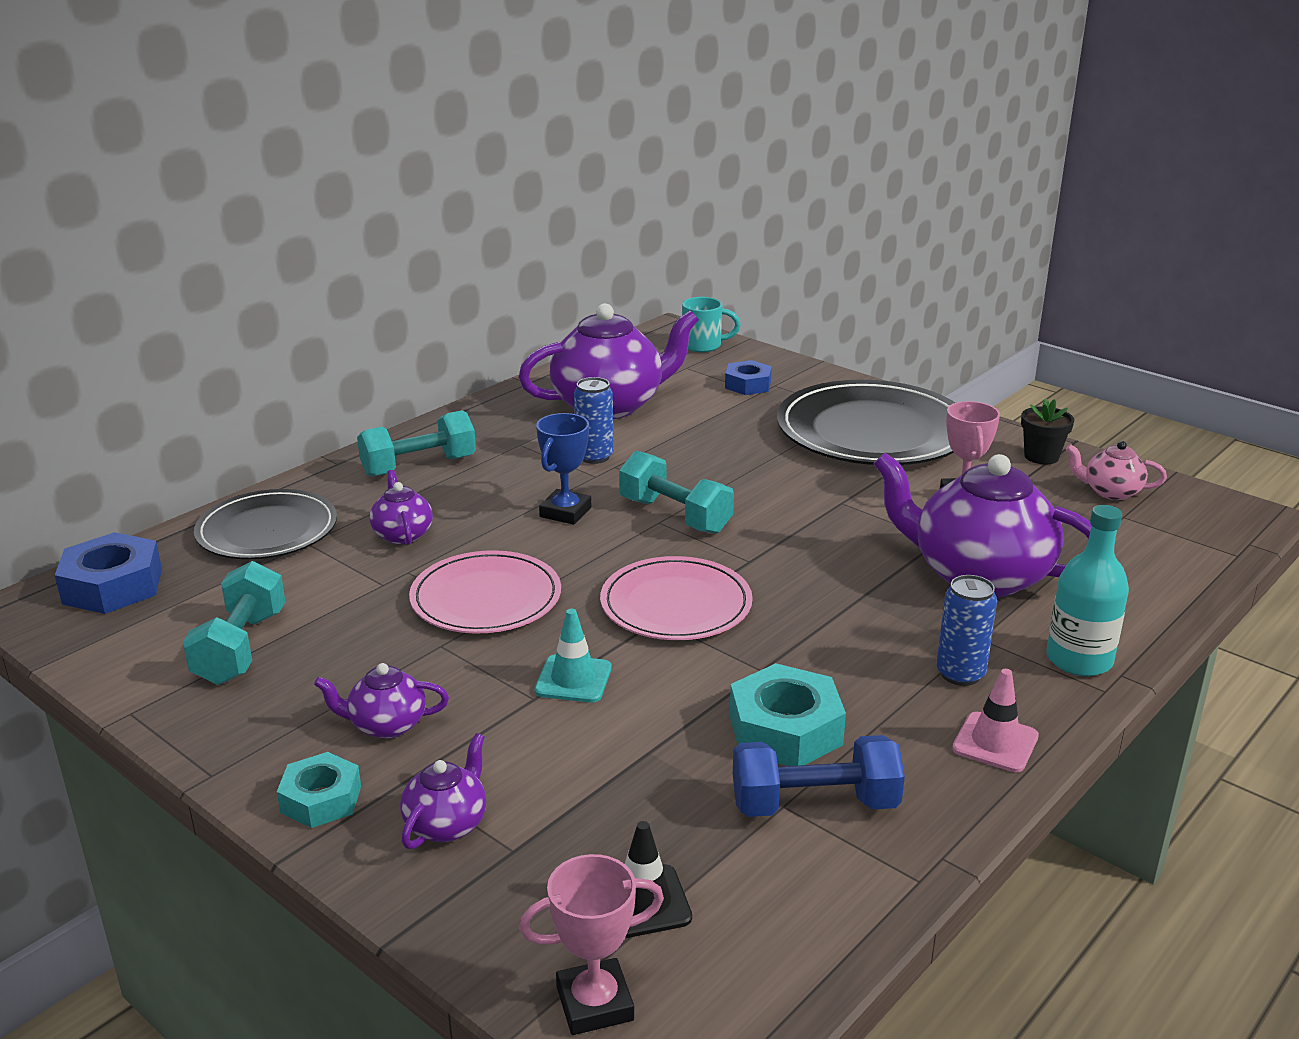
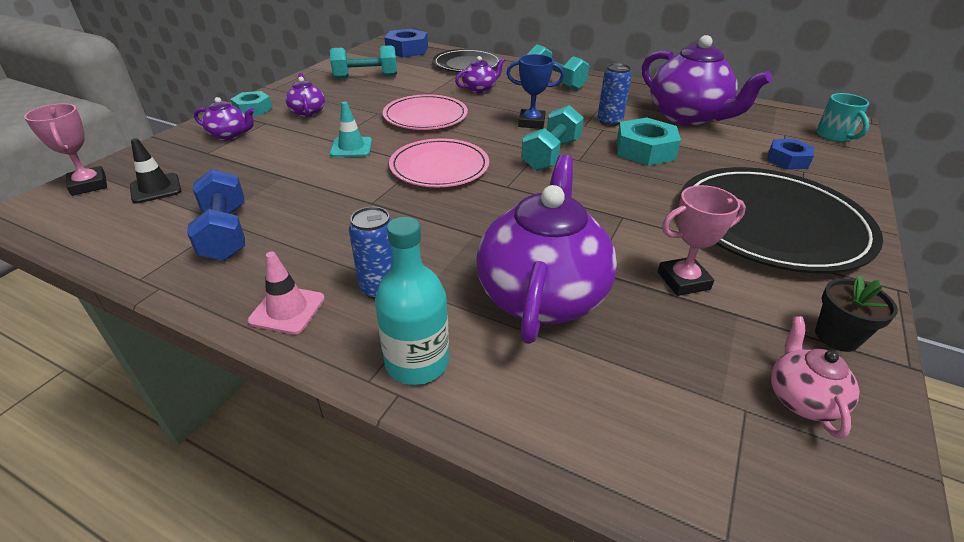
camera: 75 degrees right, 10 degrees up
(785, 730) = (304, 216): turquoise nut -> turquoise nut (645, 150)

